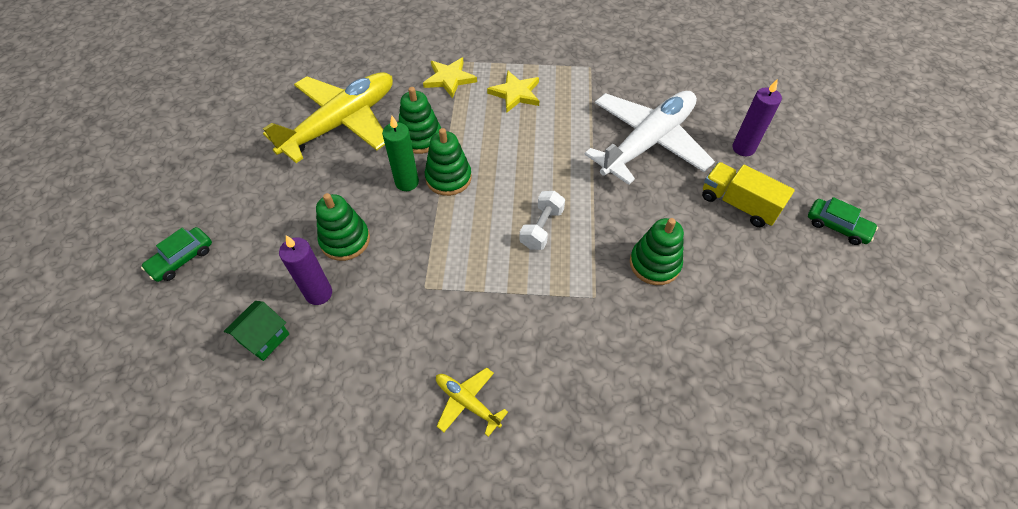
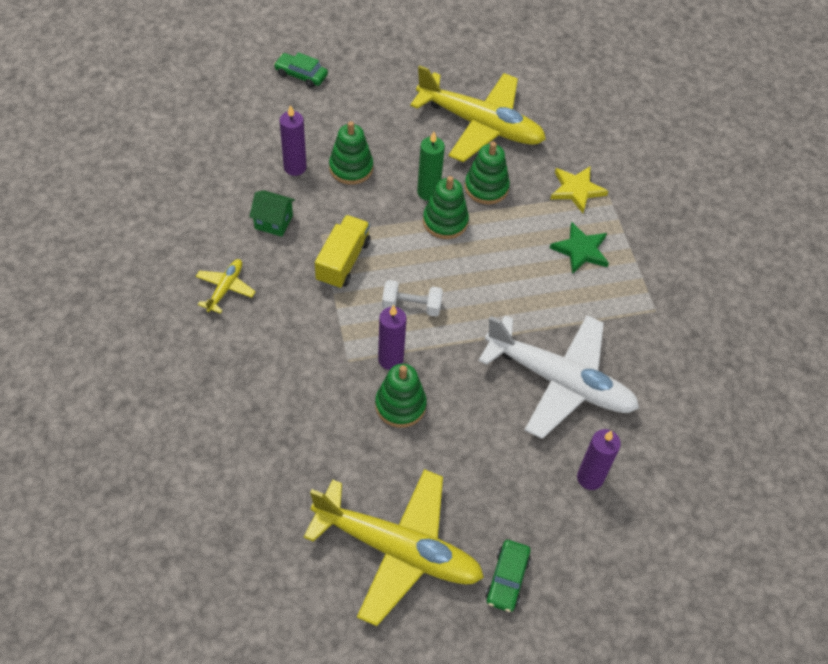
camera: 70 degrees right, 0 degrees up
(264, 338) = (247, 148): green house -> green house (273, 222)
(515, 93) = (581, 250): yellow star -> green star
(600, 260) = (390, 359): none -> purple candle
(738, 204) = (503, 476): yellow truck -> yellow truck (343, 261)
(811, 301) = (398, 550): none -> yellow plane

